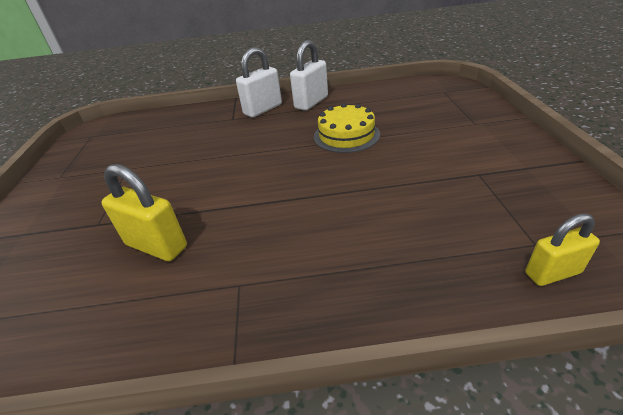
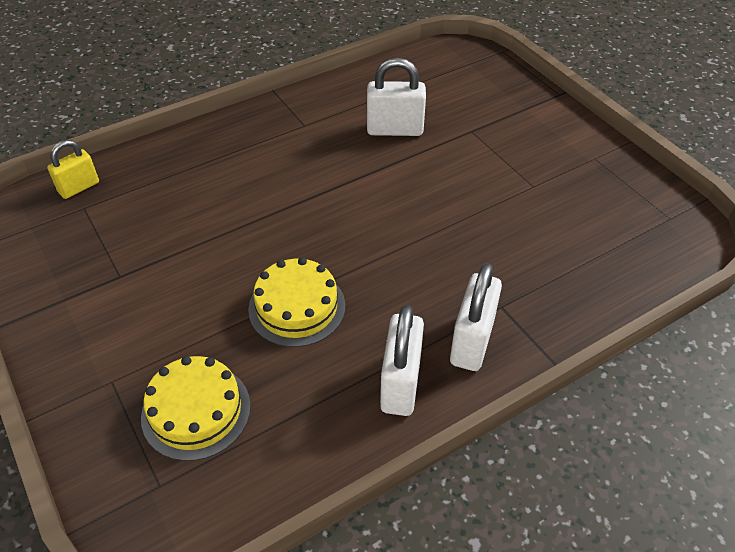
camera: 150 degrees right, 10 degrees up
(156, 246) = (395, 130): yellow padlock -> white padlock
(422, 108) = (196, 411): none -> yellow cake

